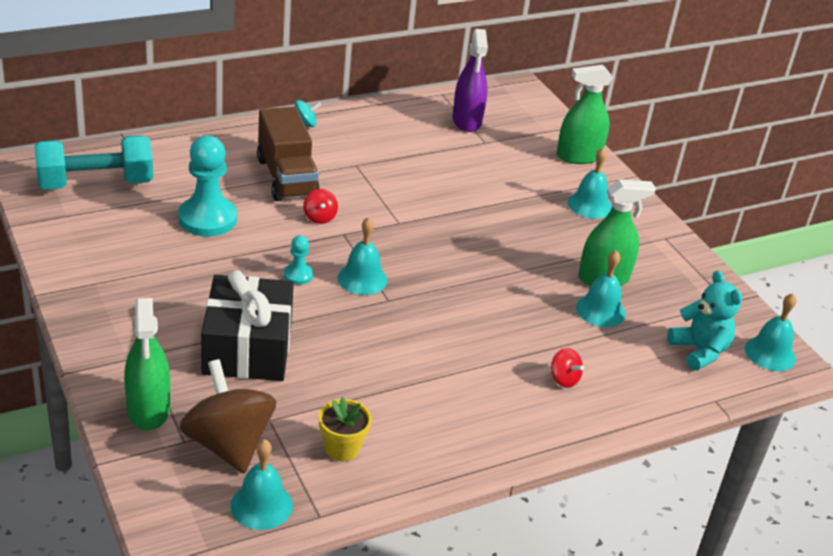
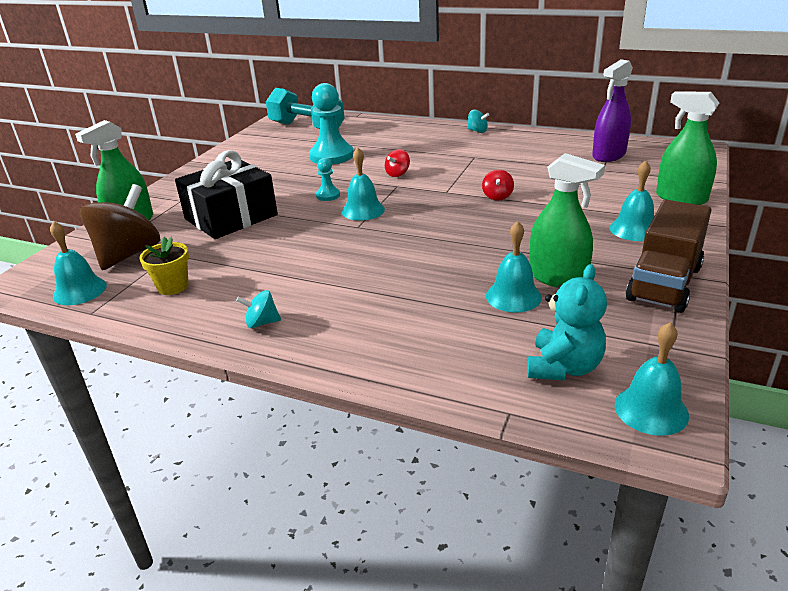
camera: 55 degrees right, 5 degrees down
(286, 177) = (415, 151): brown truck -> brown truck (664, 283)
(476, 434) = (262, 323): none -> turquoise spinning top
(563, 379) = (392, 324): red spinning top -> red spinning top (497, 196)

